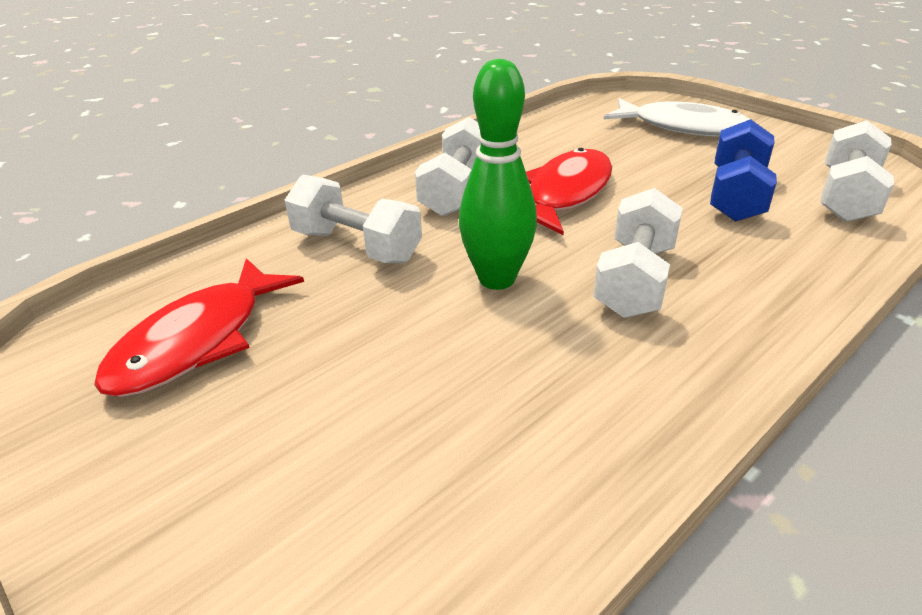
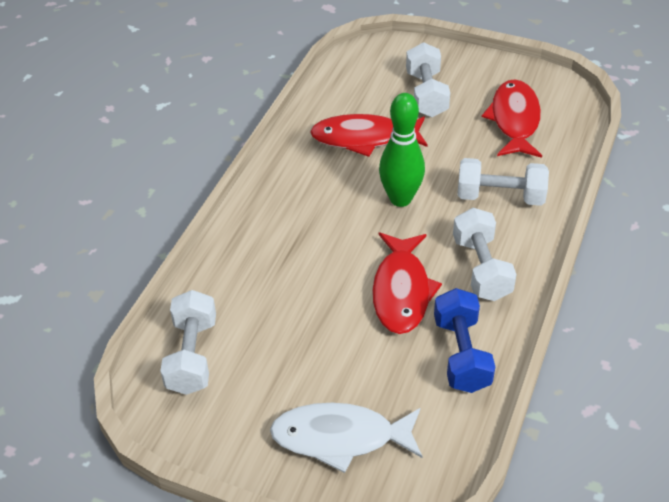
camera: 155 degrees right, 10 degrees up
(489, 394) = (364, 138): none -> red fish
(635, 280) = (323, 222): white dumbbell -> white dumbbell (426, 94)
(736, 195) = (275, 330): blue dumbbell -> blue dumbbell (461, 354)

